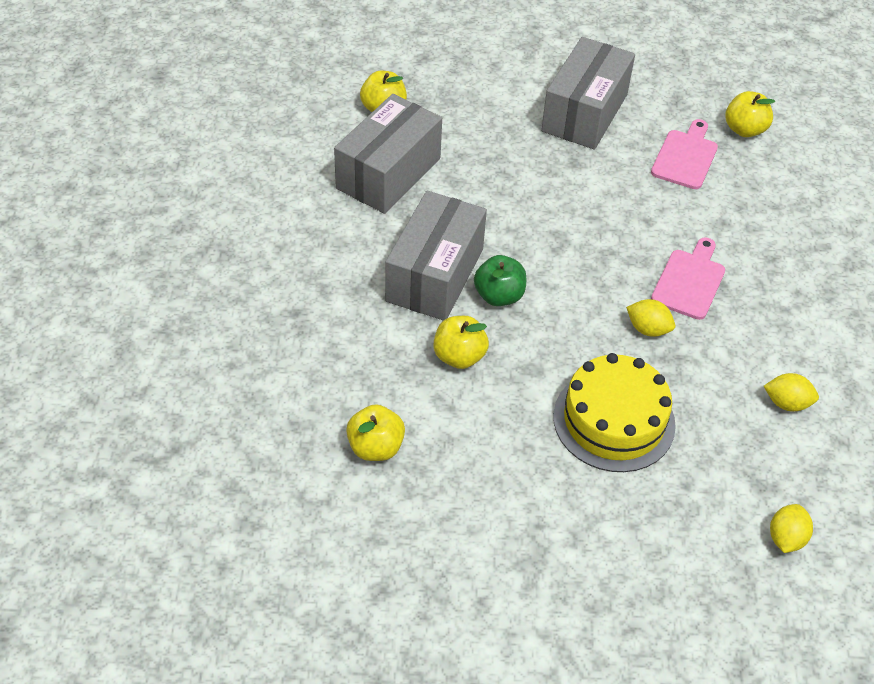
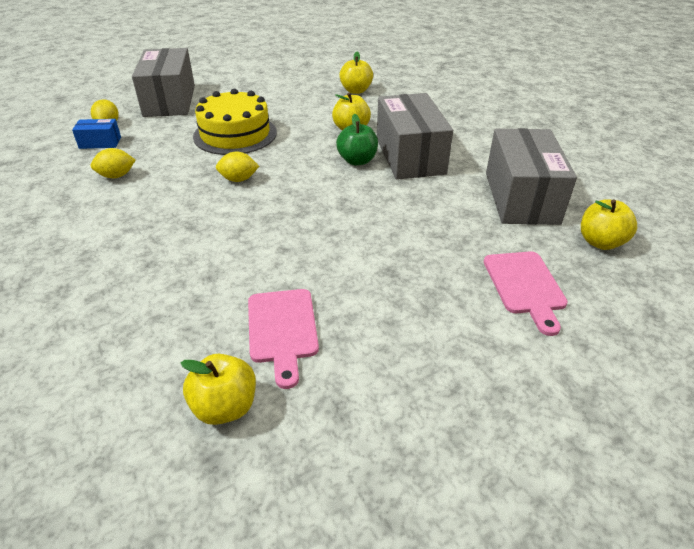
camera: 150 degrees right, 10 degrees down
(584, 113) = (429, 331): grey box -> grey box (170, 101)
(689, 281) = (221, 218): pink cutting board -> pink cutting board (525, 286)
(801, 491) = (100, 143): none -> blue box

